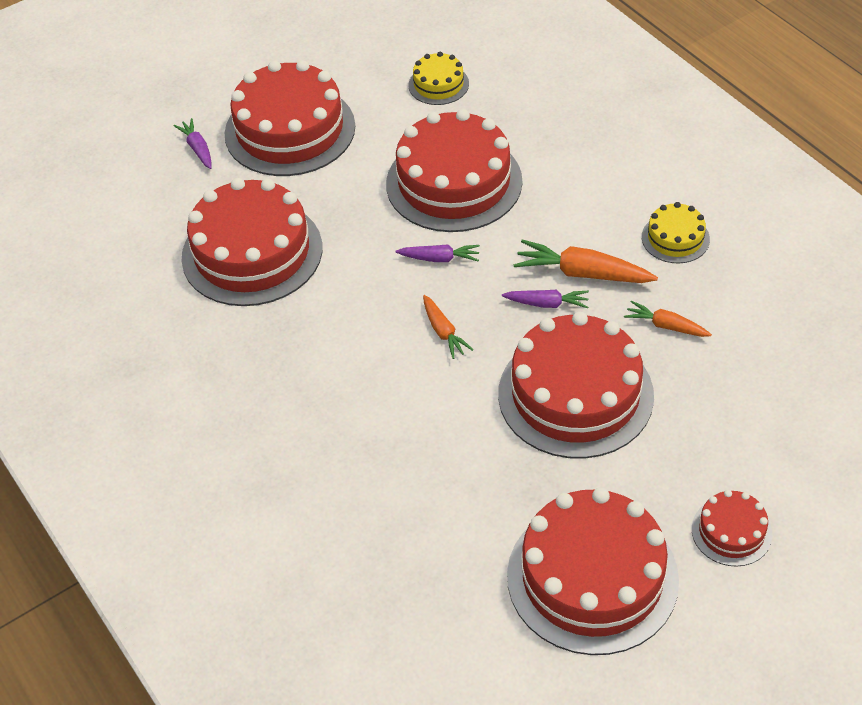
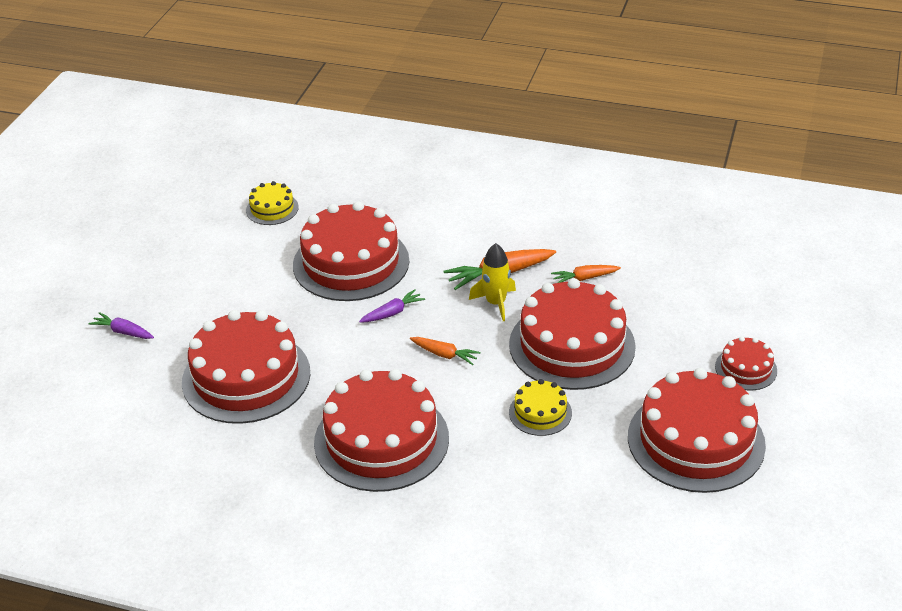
camera: 40 degrees left, 10 degrees down
(290, 130) = (187, 286): red cake -> red cake (381, 440)
(547, 303) = (496, 303): purple carrot -> yellow rocket
(675, 238) = (536, 226): yellow cake -> yellow cake (540, 412)

